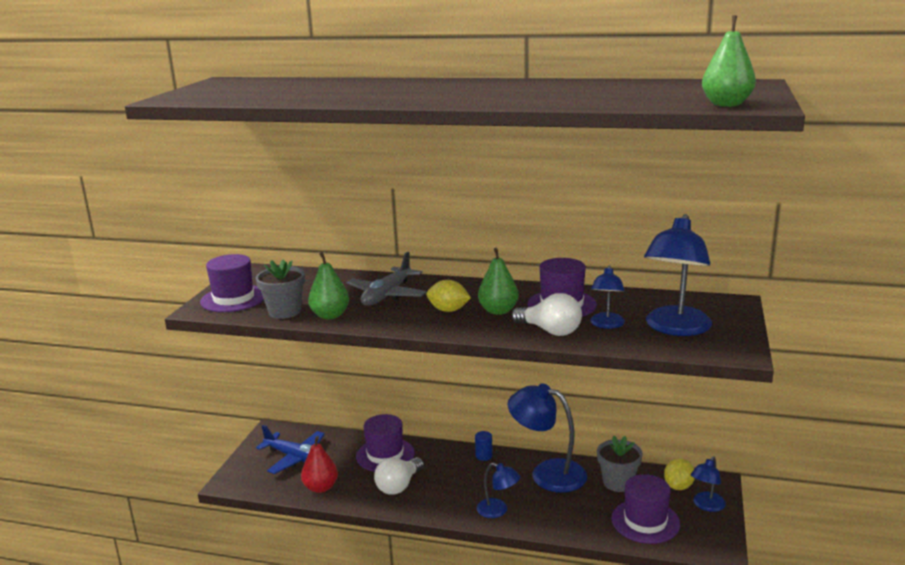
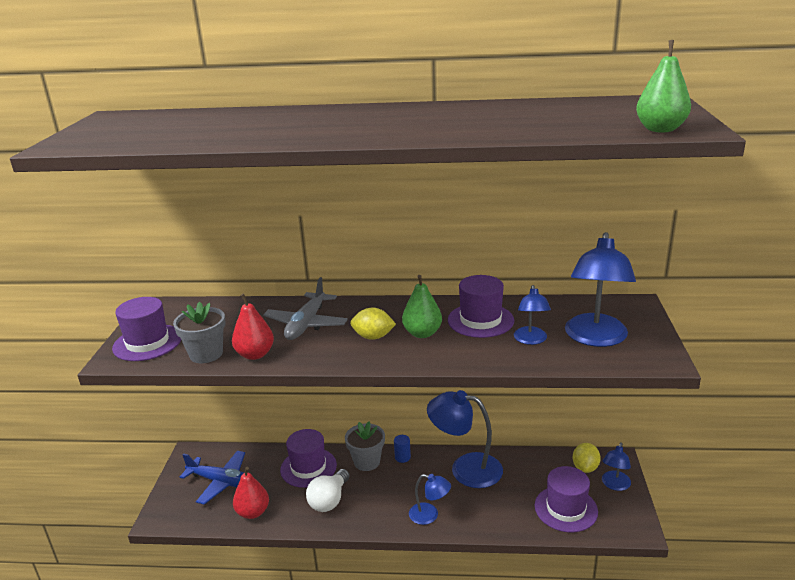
camera: 10 degrees left, 5 degrees up
(330, 315) = (255, 354): green pear -> red pear
(550, 331) = (480, 352): white light bulb -> none
(618, 482) = (531, 471): grey flower pot -> grey flower pot (367, 462)

